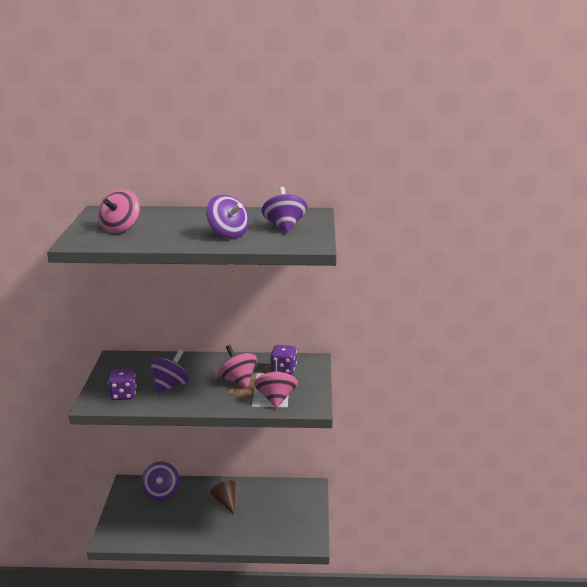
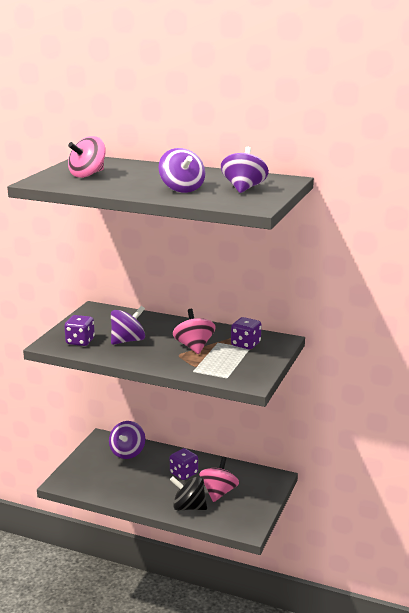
camera: 20 degrees right, 0 degrees up
(225, 502) = (183, 473): brown cone -> purple dice
(246, 534) = (189, 507): none -> black spinning top
(276, 399) = (220, 369): pink spinning top -> pink spinning top (218, 492)

